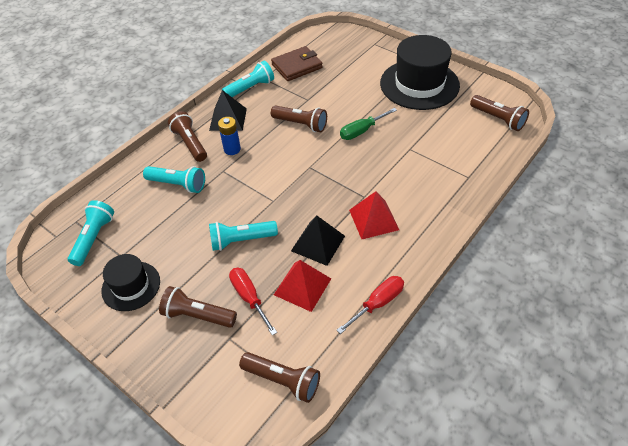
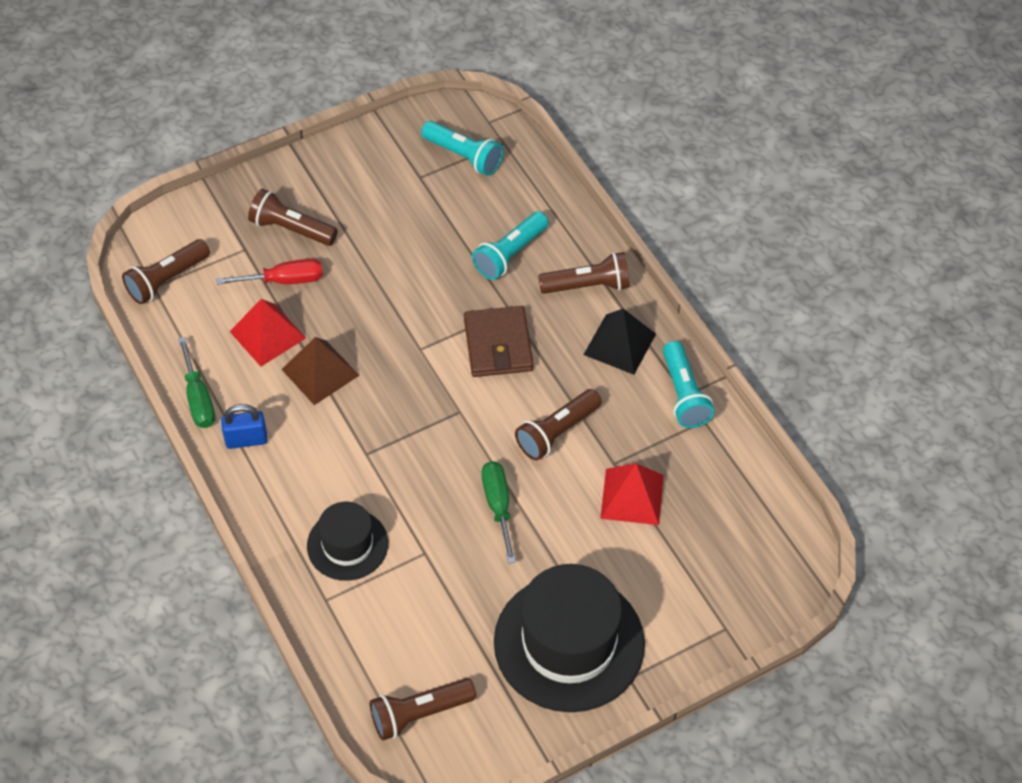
camera: 110 degrees right, 5 degrees up
(131, 286) = (369, 179): black hat -> black hat (347, 545)
(198, 315) = (291, 229): brown flashlight -> brown flashlight turned 105 degrees counterclockwise
(232, 149) = (548, 331): blue battery -> none
(241, 240) = (373, 296): turquoise flashlight -> none
(297, 66) = (713, 479): brown wallet -> brown wallet (498, 345)
(318, 243) = (320, 372): black pyramid -> brown pyramid
(373, 219) = (320, 447): red pyramid -> red pyramid (632, 496)
(378, 303) = (198, 398): red screwdriver -> green screwdriver
(392, 260) = (246, 440): none -> blue padlock

